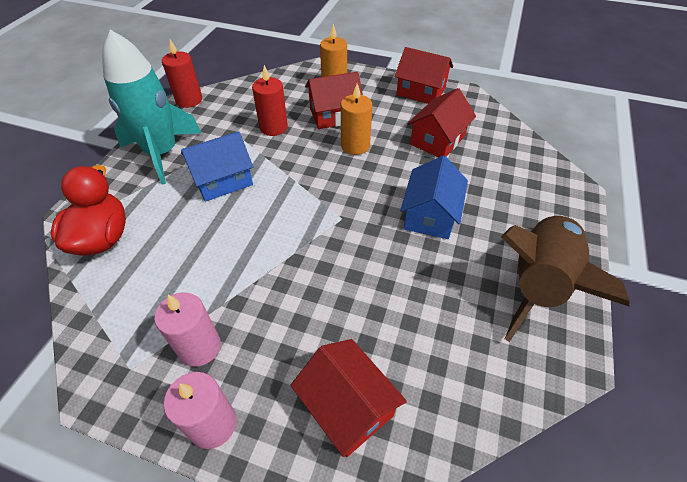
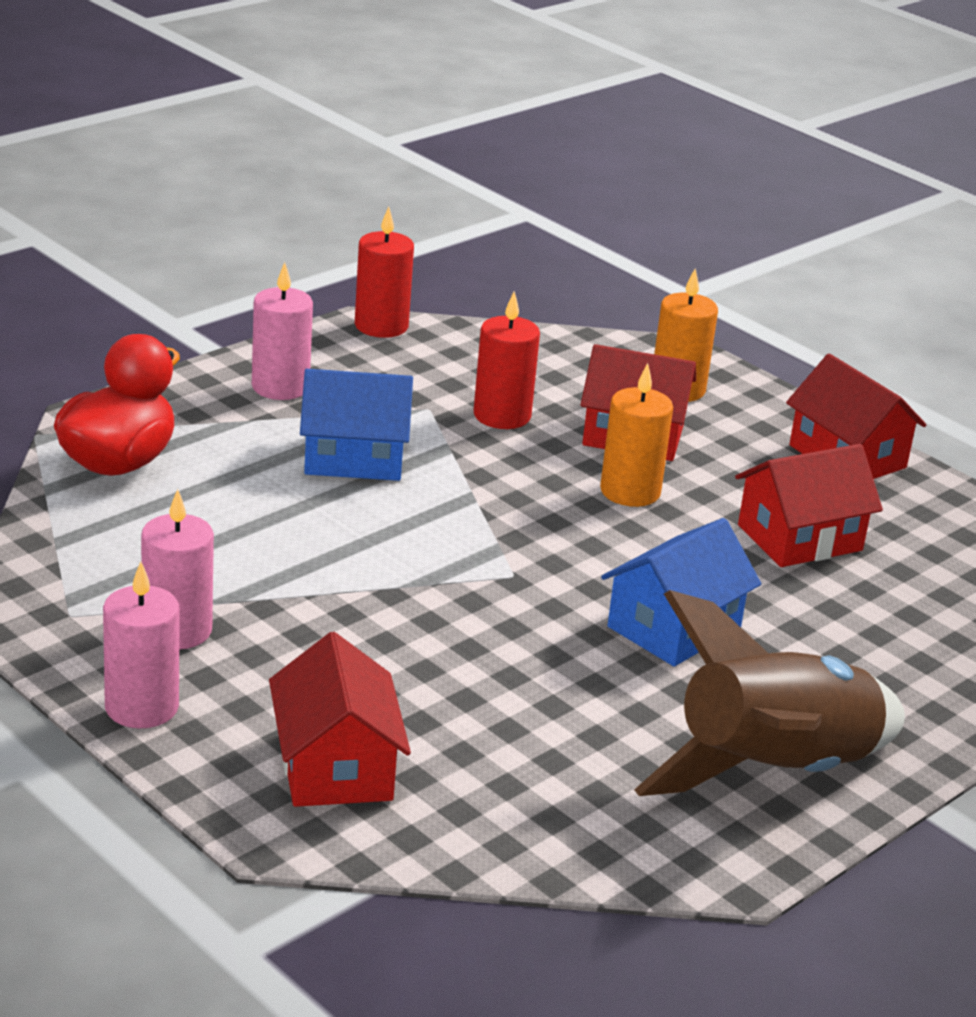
camera: 25 degrees right, 20 degrees down
(162, 153) = (280, 387): turquoise rocket -> pink candle

